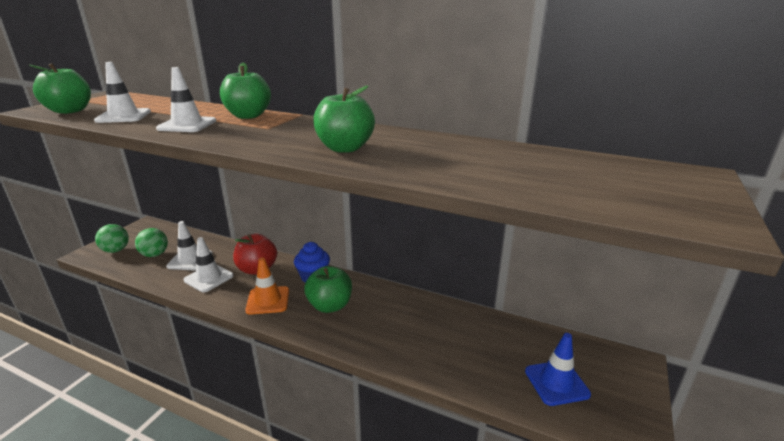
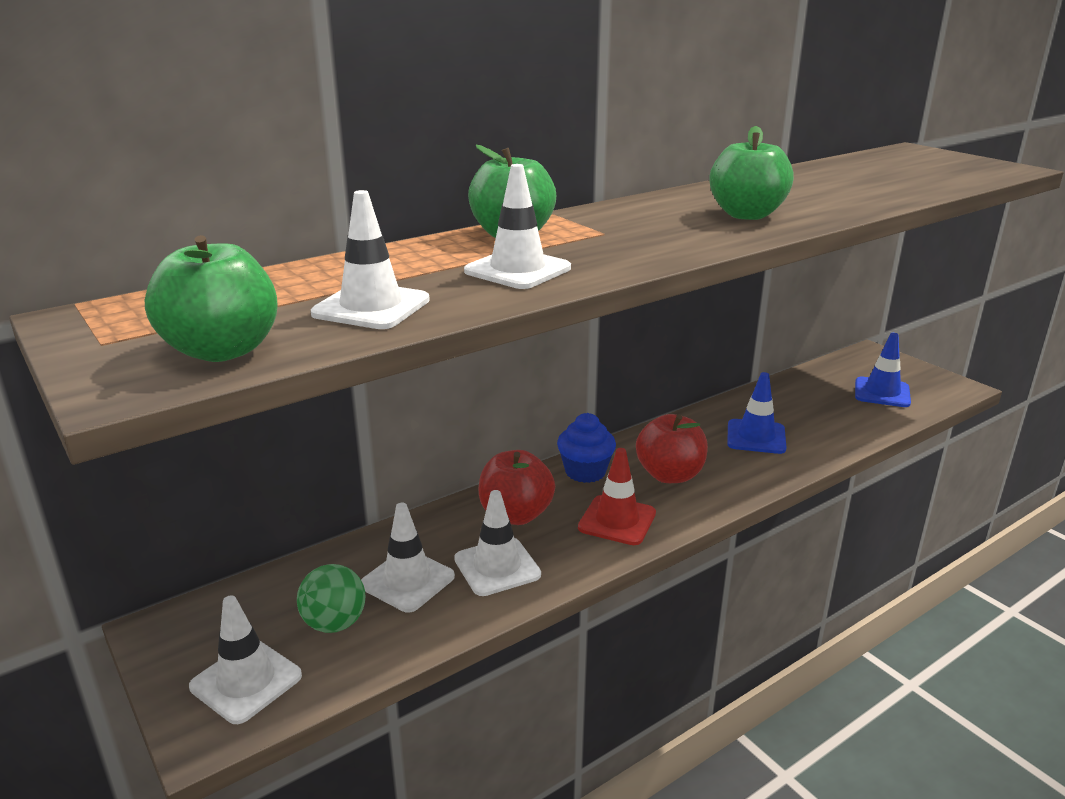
camera: 60 degrees left, 0 degrees up
(116, 250) = (246, 681): green ball -> white traffic cone
(268, 300) = (617, 520): orange traffic cone -> red traffic cone
(330, 306) = (670, 475): green apple -> red apple
(409, 329) = (756, 437): none -> blue traffic cone

